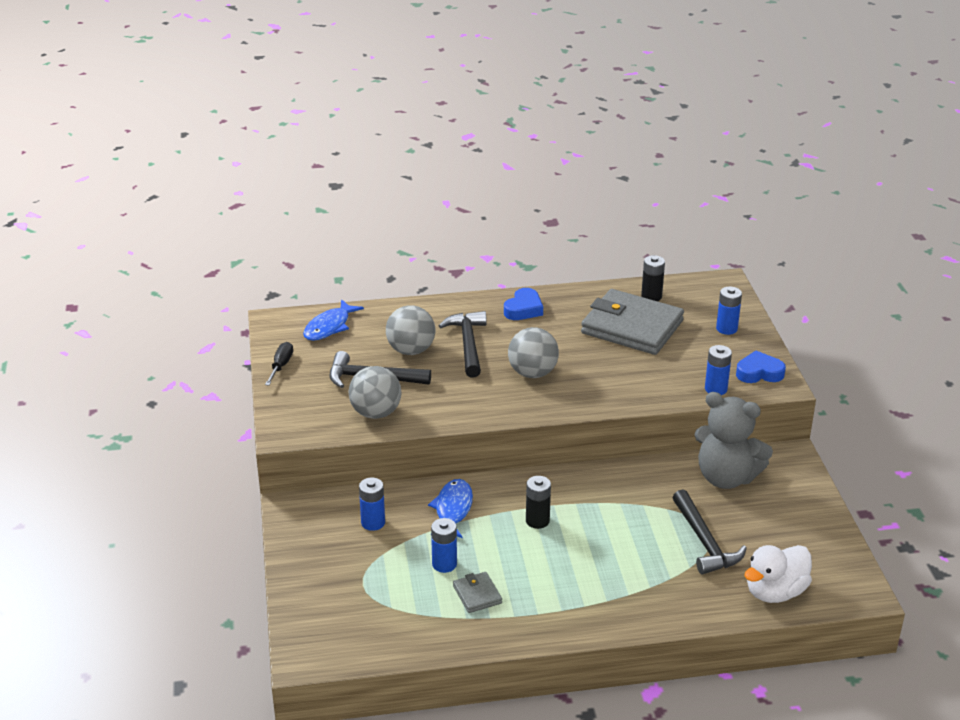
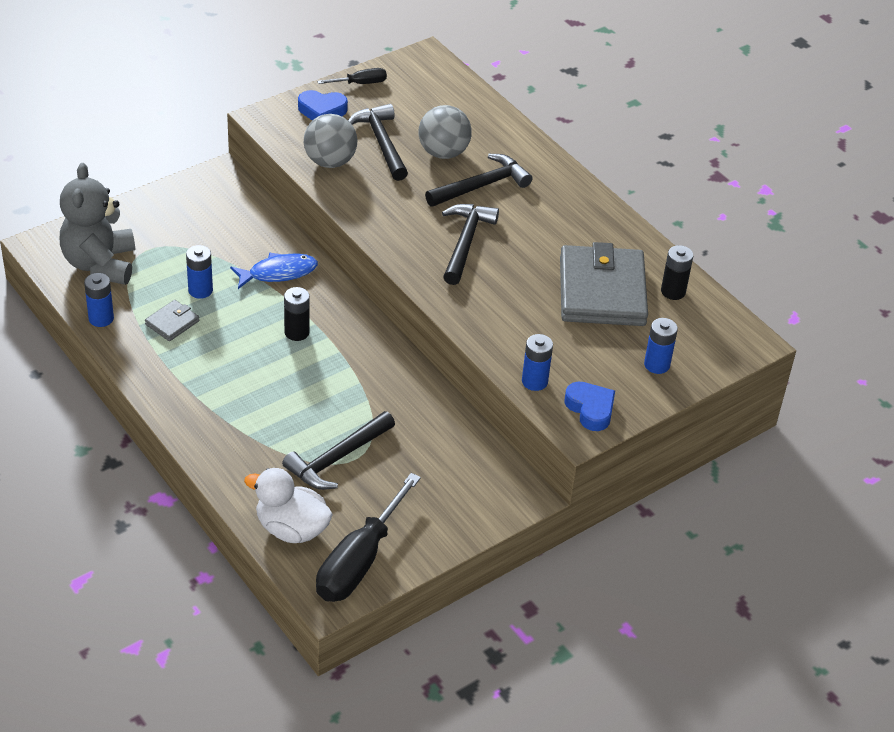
camera: 60 degrees right, 10 degrees up
(329, 327) = (442, 91): blue fish -> none
(373, 523) = (229, 229): blue battery -> blue battery (101, 318)
(523, 309) = (572, 205): blue heart -> blue heart (322, 110)
(532, 373) = (465, 242): grey ball -> black hammer
(726, 477) = (452, 451): grey teddy bear -> grey teddy bear (100, 264)
(827, 564) = (359, 561): none -> black screwdriver

